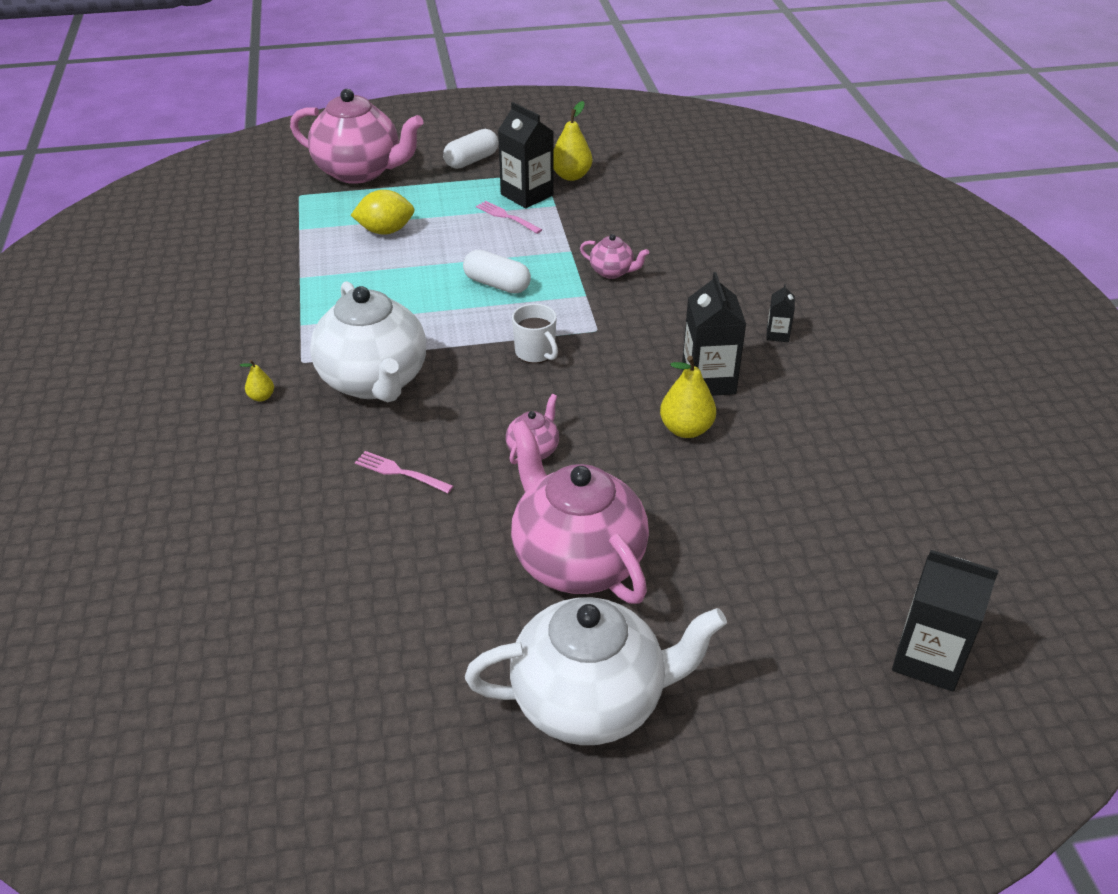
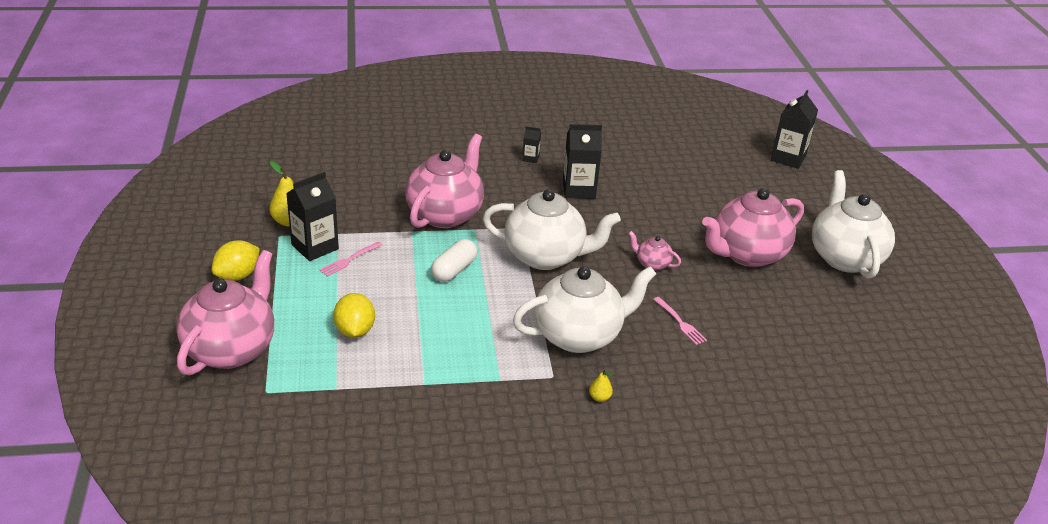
camera: 90 degrees left, 5 degrees down
(400, 472) = (680, 322): pink fork -> pink fork turned 60 degrees counterclockwise
(471, 160) = (238, 275): white capsule -> yellow lemon
(535, 352) = (546, 256): white mug -> white teapot
(612, 272) = (445, 214): pink teapot -> pink teapot, size x2.27
(686, 429) = (627, 204): yellow pear -> none

